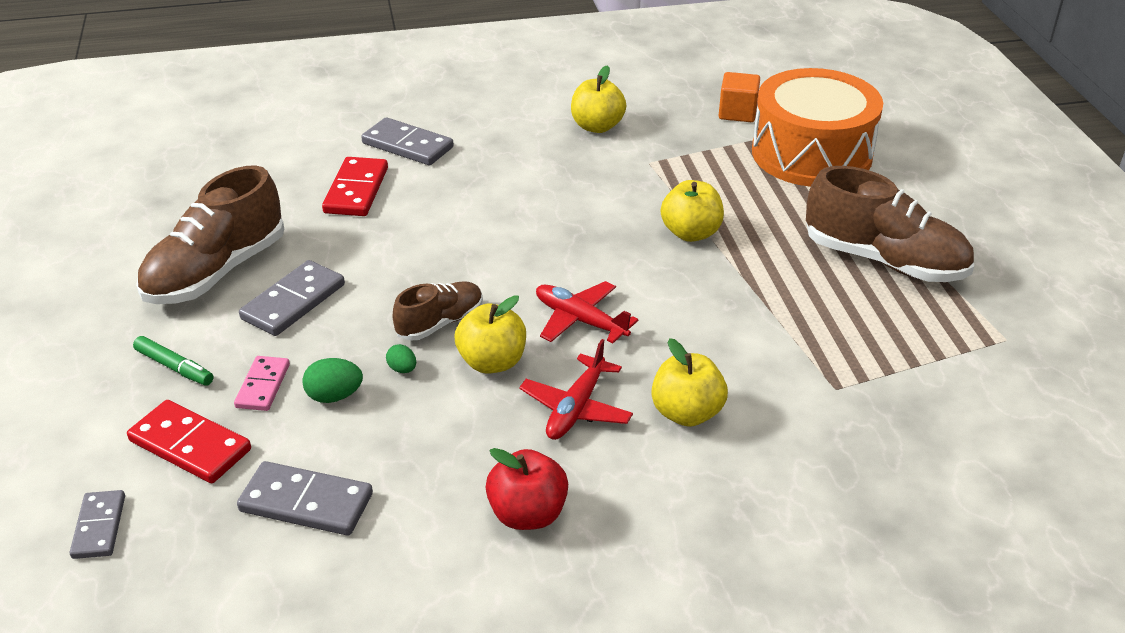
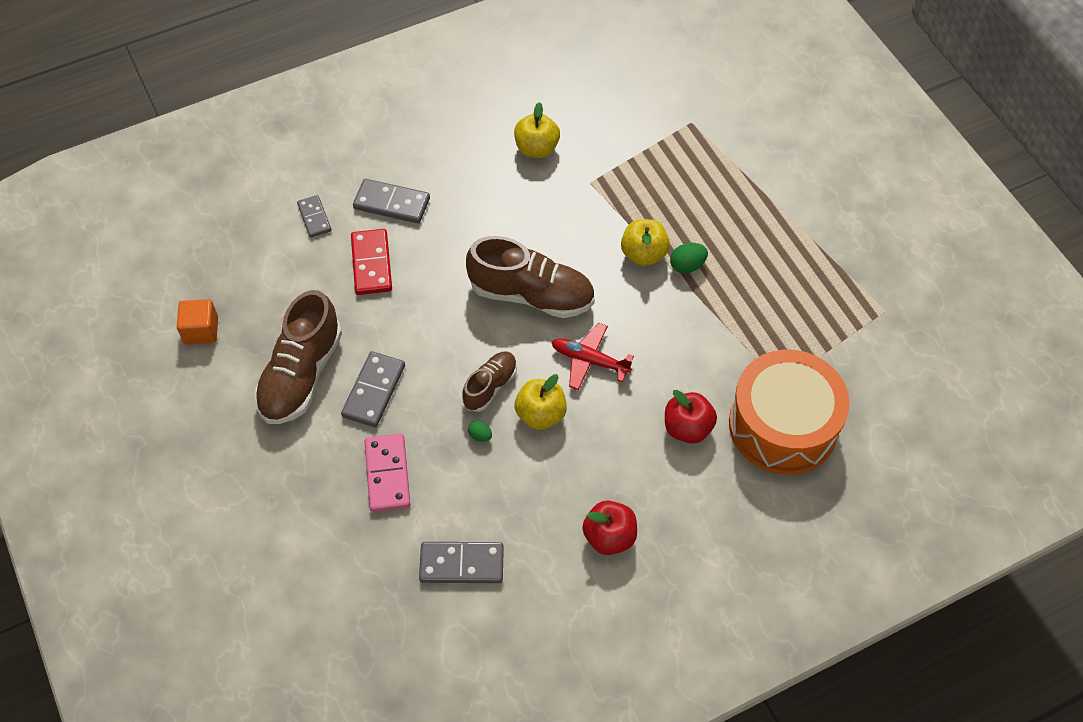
camera: 15 degrees left, 20 degrees up
(99, 527) = (332, 617): grey domino -> grey domino (314, 218)
(174, 367) = (315, 473): green marker -> none
(190, 445) = (361, 538): red domino -> none
(263, 386) = (387, 474): pink domino -> pink domino, size x1.55
(334, 396) = (442, 471): green egg -> green egg (687, 266)
(576, 408) = (612, 442): red plane -> none
(686, 413) = (687, 428): yellow apple -> red apple
(737, 113) = (643, 108): orange cube -> orange cube (201, 330)
(811, 154) = (712, 146): orange drum -> orange drum (783, 425)
(884, 261) = (789, 252): brown shoe -> brown shoe (531, 295)

